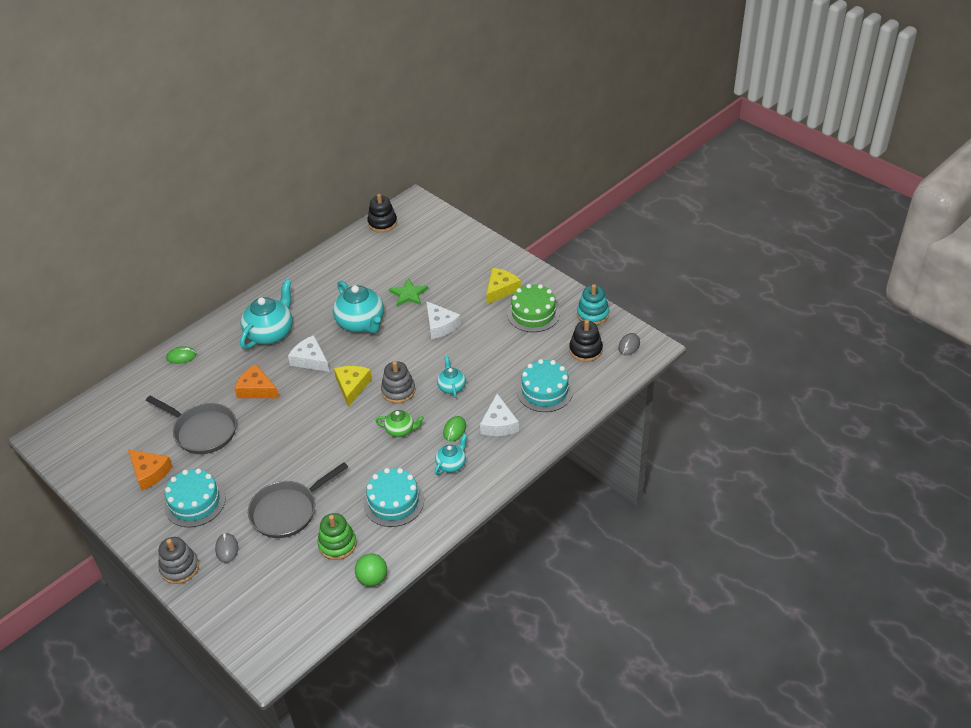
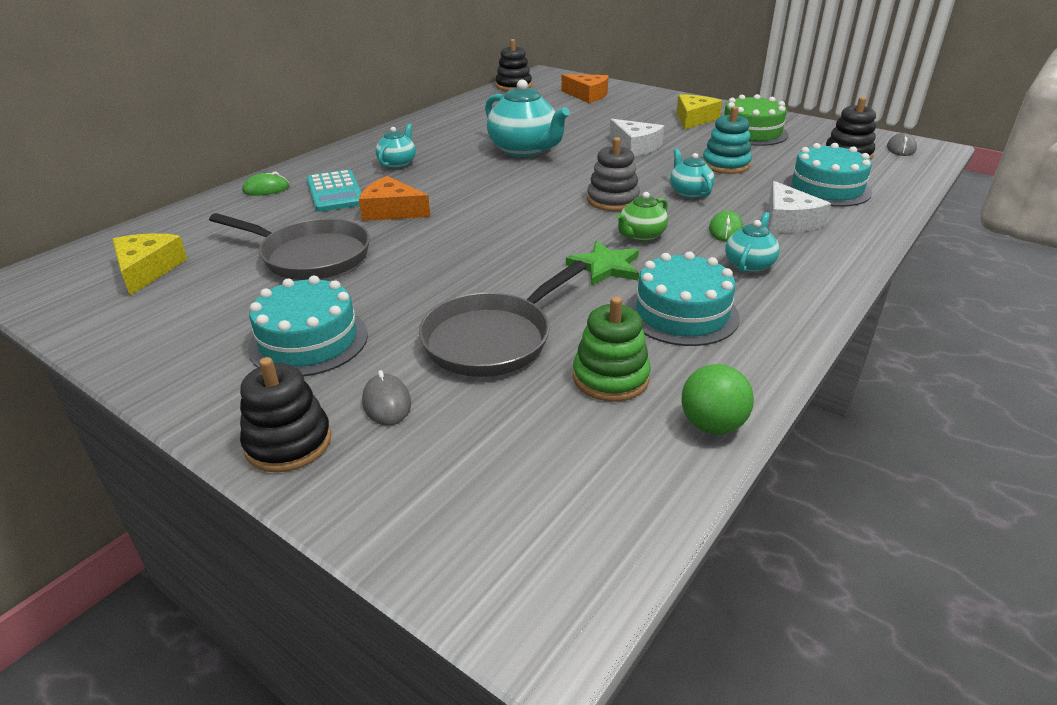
camera: 10 degrees left, 10 degrees down
(150, 472) = (218, 309): orange cheese -> orange cheese (587, 95)
(180, 568) = (288, 442): grey stacking toy -> black stacking toy
(224, 364) = (335, 192): none -> turquoise calculator
(270, 333) = (398, 163): turquoise teapot -> turquoise teapot, size x0.53
(310, 360) = (465, 181): white cheese -> none
(352, 386) = (540, 200): yellow cheese -> yellow cheese (147, 270)
(400, 430) = (641, 235): green teapot -> green teapot turned 135 degrees clockwise
(408, 294) = (576, 128): green star -> green star (605, 267)
(592, 314) = (828, 130): turquoise stacking toy -> turquoise stacking toy (725, 165)

